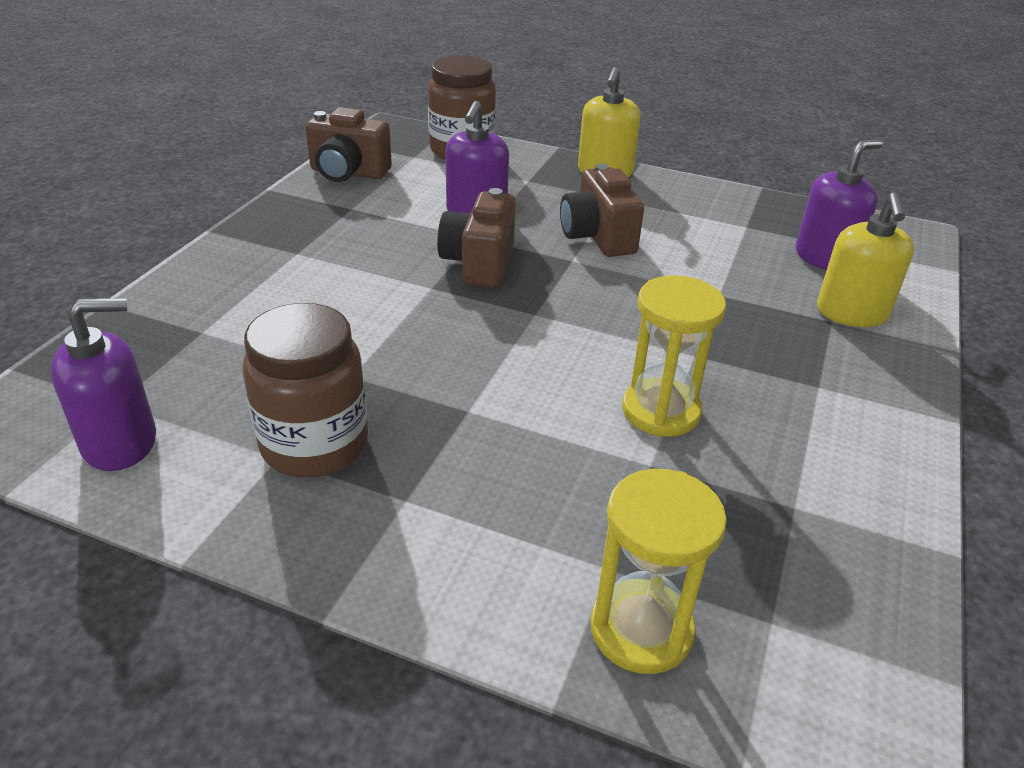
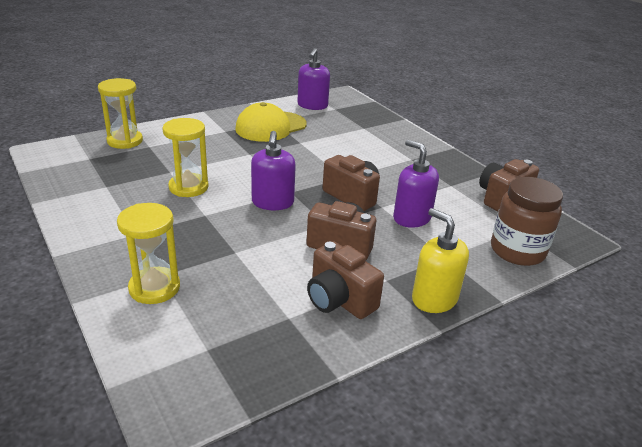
camera: 125 degrees right, 5 degrees down
(314, 445) = (270, 127): brown jar -> yellow cap
(683, 211) = (339, 300): none -> brown camera
(825, 258) = (210, 325): purple soap dispenser -> purple soap dispenser (272, 202)
(852, 313) = (154, 288): yellow soap dispenser -> yellow hourglass

